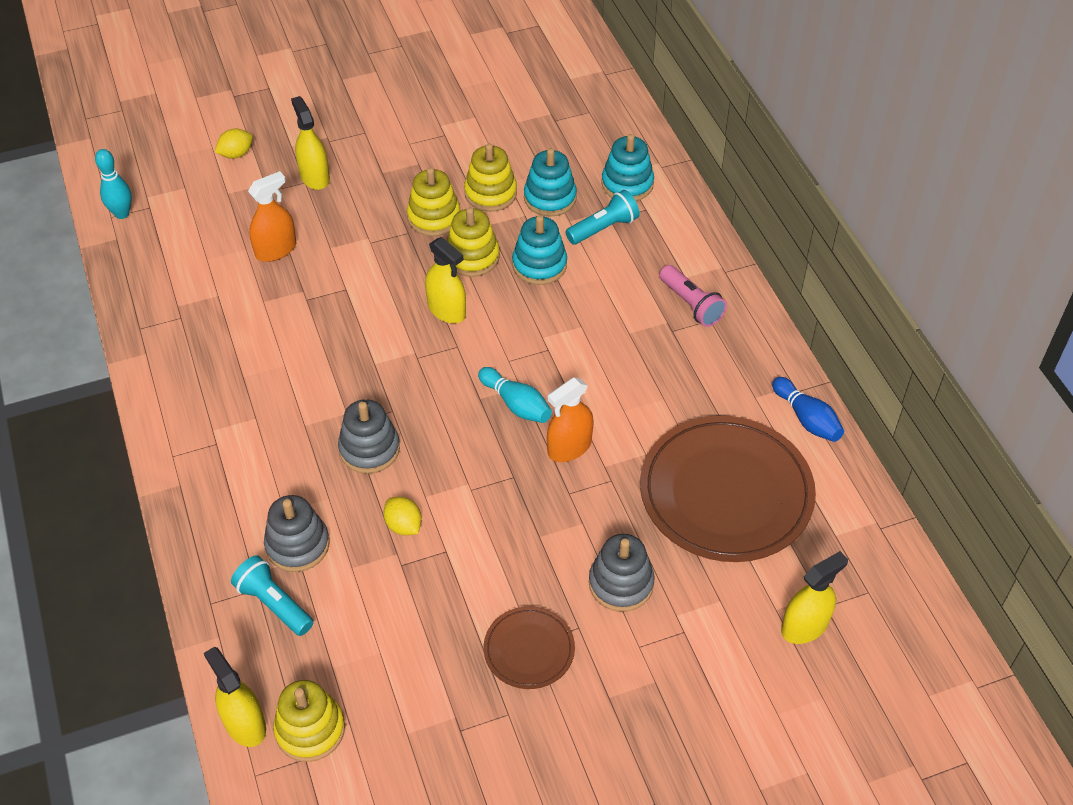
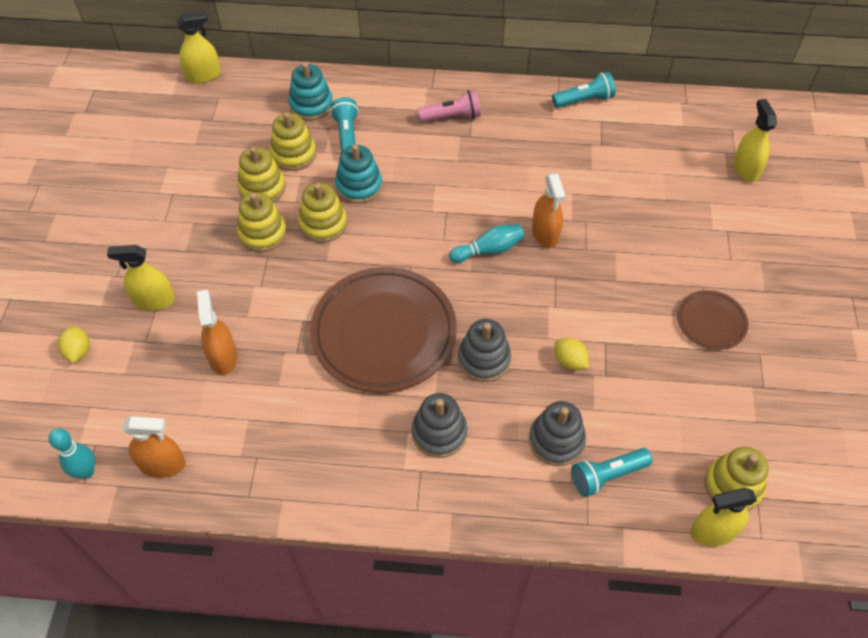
camera: 65 degrees left, 5 degrees up
(148, 258) = (162, 464): none -> orange spray bottle
(403, 525) = (569, 361): yellow lemon -> yellow lemon turned 60 degrees clockwise
(447, 310) = (369, 260): yellow spray bottle -> yellow spray bottle (203, 75)
(550, 198) = (293, 154): turquoise stacking toy -> yellow stacking toy
(621, 583) = (676, 249): grey stacking toy -> grey stacking toy (439, 433)
(726, 493) = (625, 164): brown plate -> brown plate (384, 332)
(807, 419) = (584, 100): blue bowling pin -> turquoise flashlight

